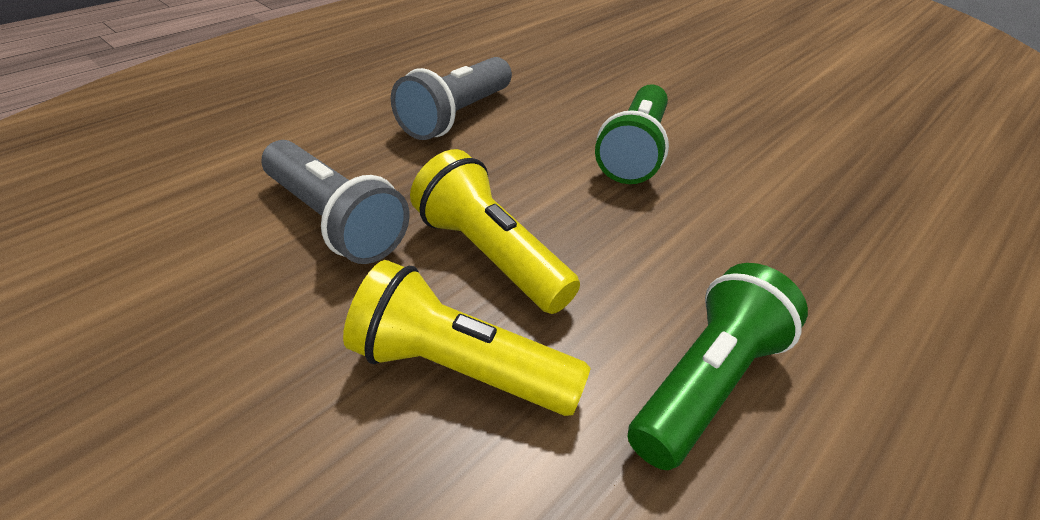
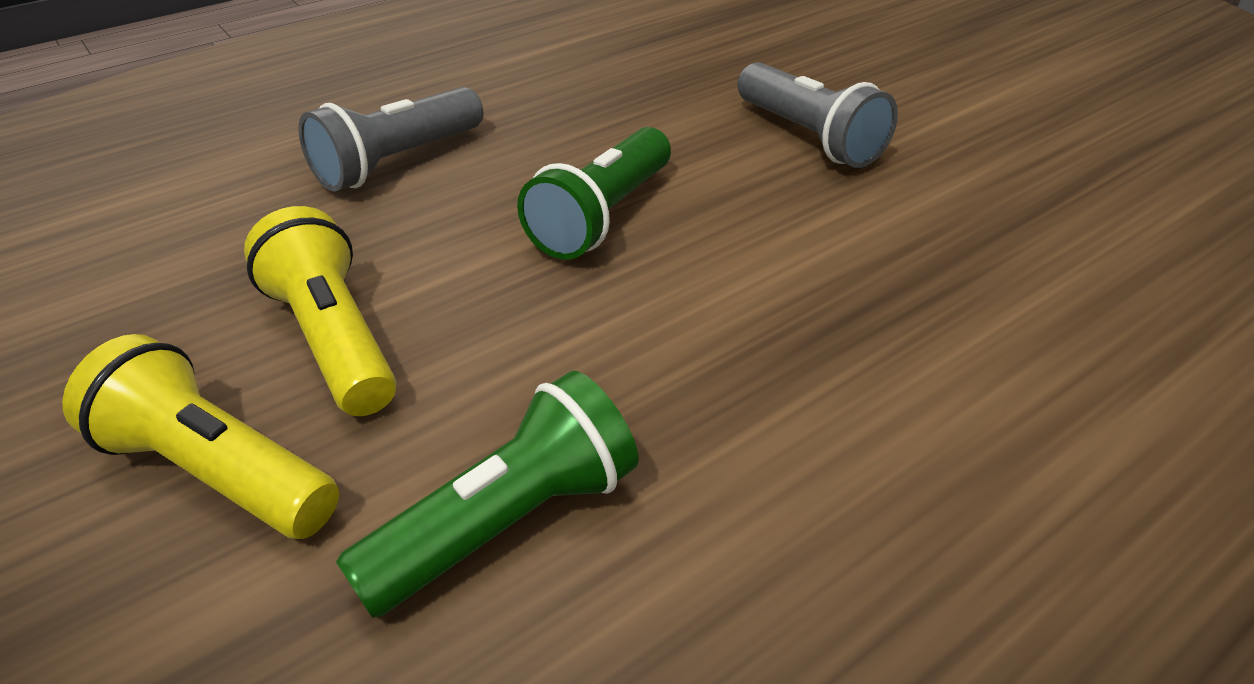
camera: 15 degrees right, 0 degrees up
(333, 221) = (178, 286): grey flashlight -> grey flashlight (809, 137)

